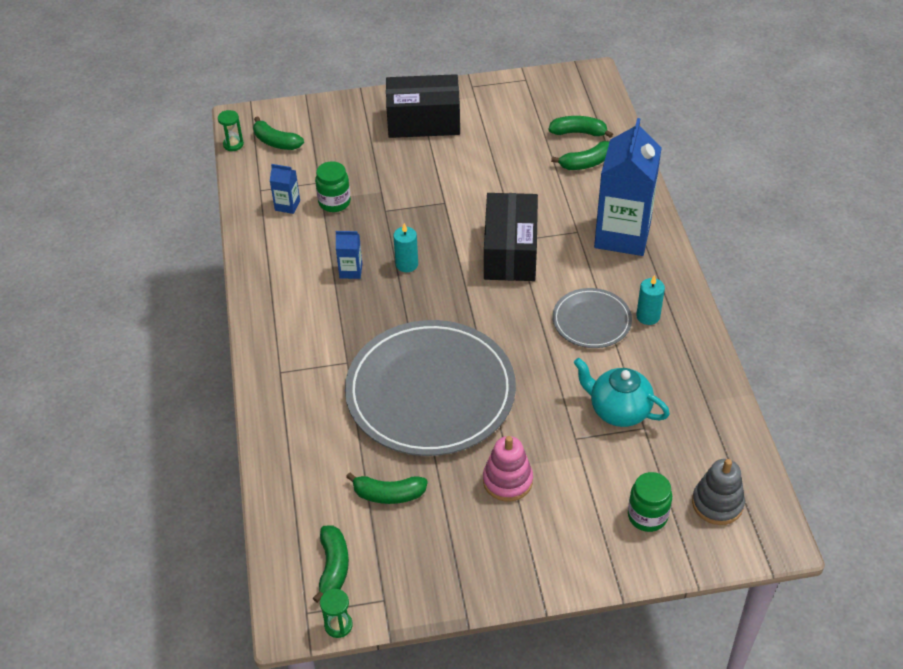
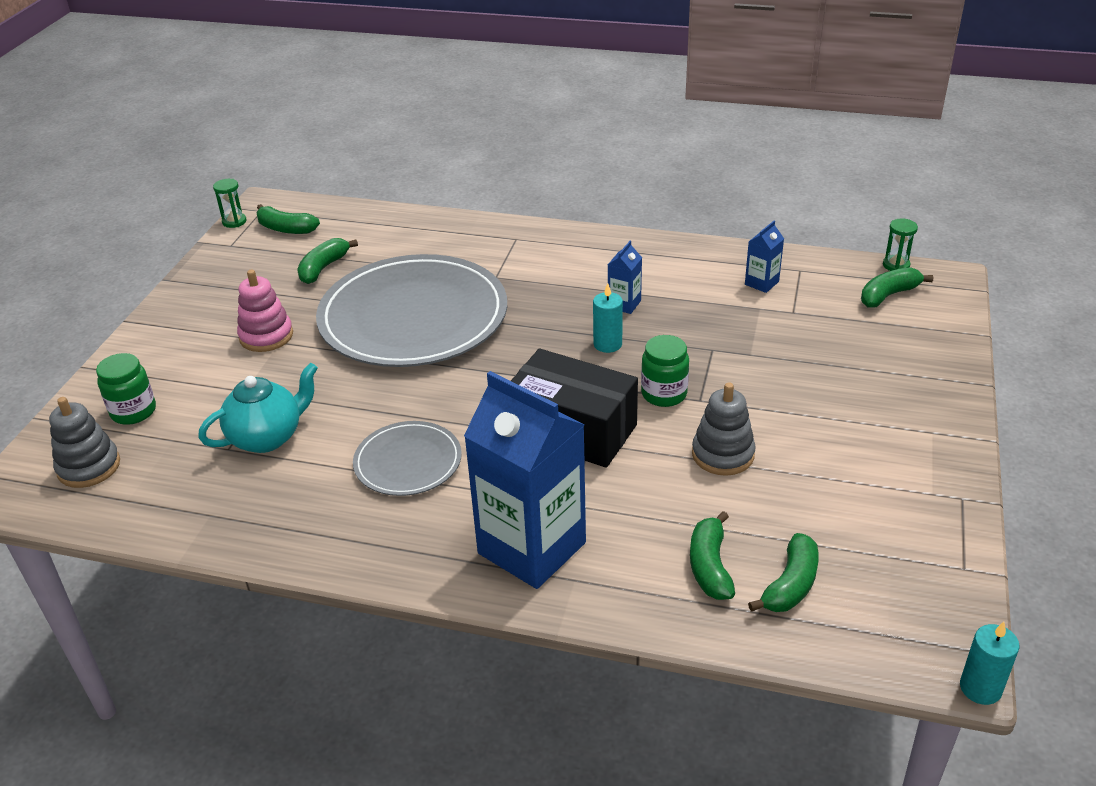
camera: 115 degrees right, 10 degrees down
(334, 202) = (749, 316): green jar -> green jar (664, 394)
(423, 121) = (885, 424): black box -> none
(492, 180) = (723, 454): none -> grey stacking toy
(648, 316) = (373, 515): turquoise candle -> turquoise candle (980, 688)

